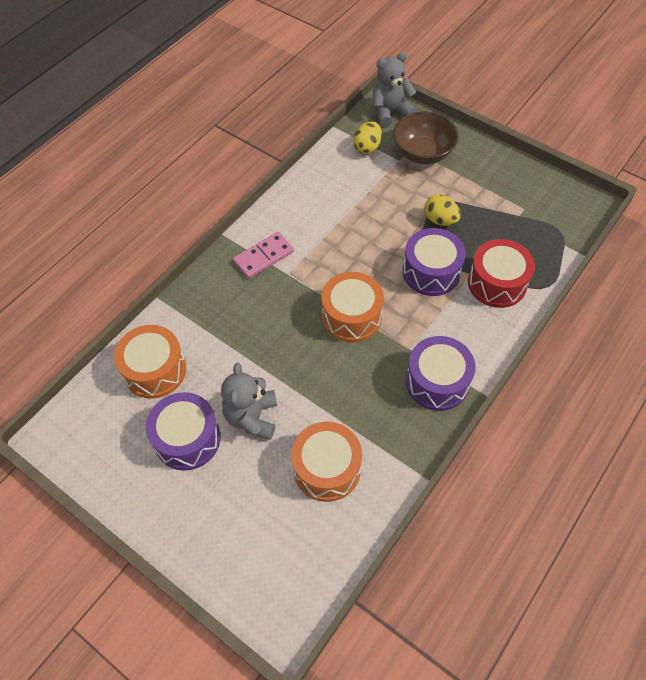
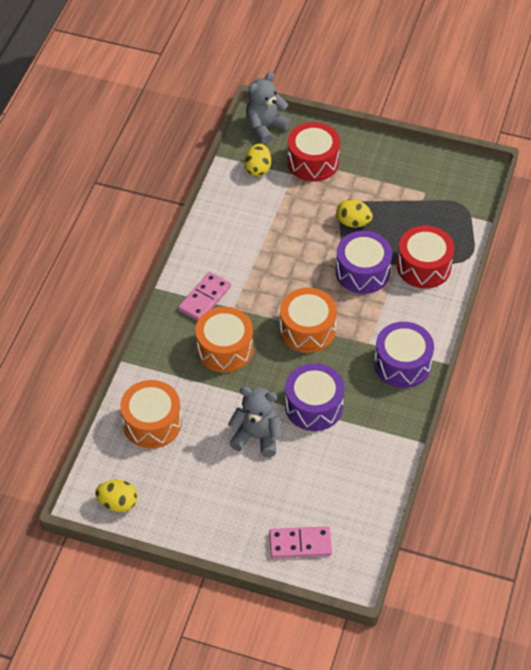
camera: 20 degrees left, 5 degrees down
(80, 447) = (118, 503): none -> yellow egg
(187, 439) = (208, 469): purple drum -> purple drum (314, 406)
(245, 560) = (300, 544): none -> pink domino
(252, 417) = (257, 437): grey teddy bear -> grey teddy bear turned 120 degrees clockwise
(327, 468) = (337, 458): orange drum -> orange drum (224, 349)
(422, 153) = (313, 162): brown bowl -> red drum

